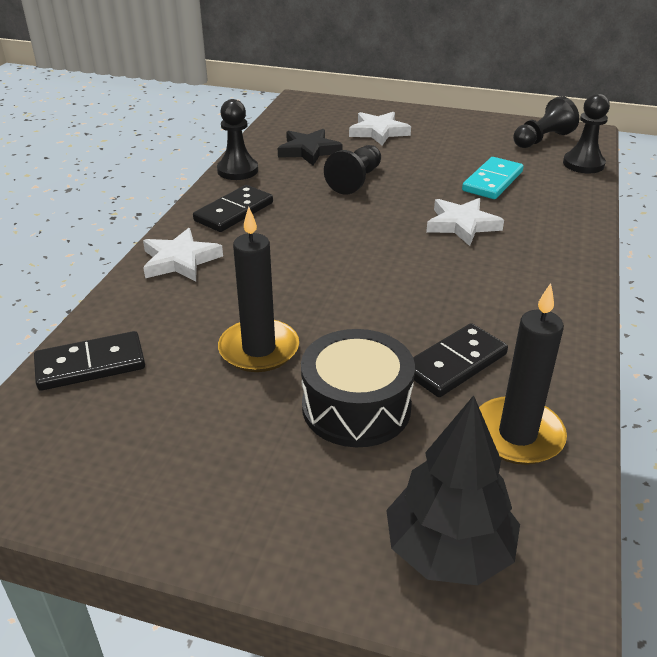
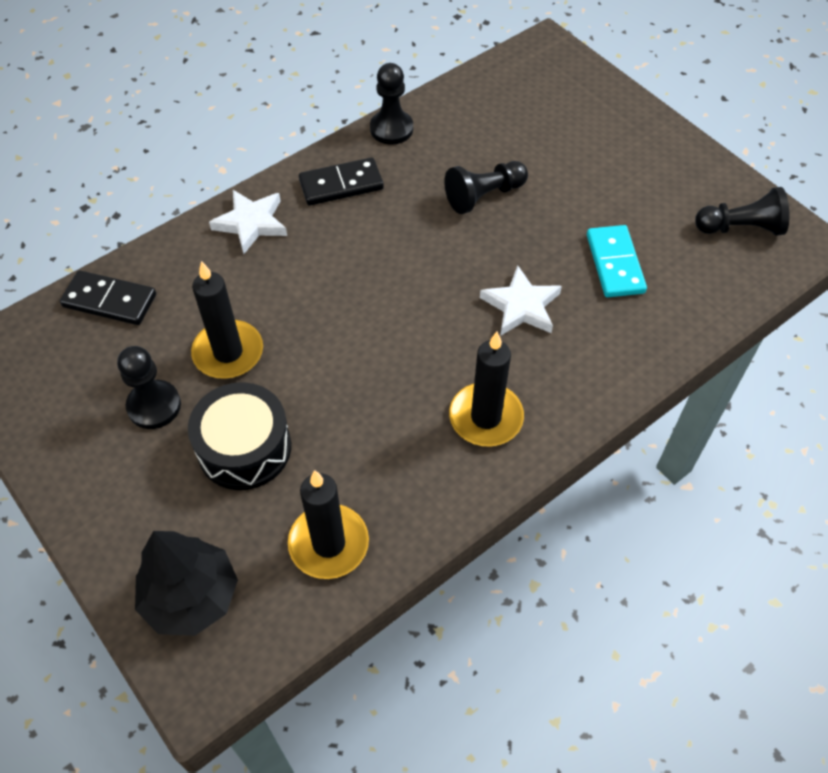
camera: 35 degrees right, 20 degrees up
(309, 151) = (480, 131): black star -> none
(378, 132) = (577, 133): white star -> none
(455, 363) = (353, 453): black domino -> none
(492, 181) = (615, 264): turquoise domino -> turquoise domino turned 75 degrees counterclockwise
(524, 294) = (486, 417): none -> black candle
(583, 164) = (741, 287): black pawn -> black pawn (154, 406)

